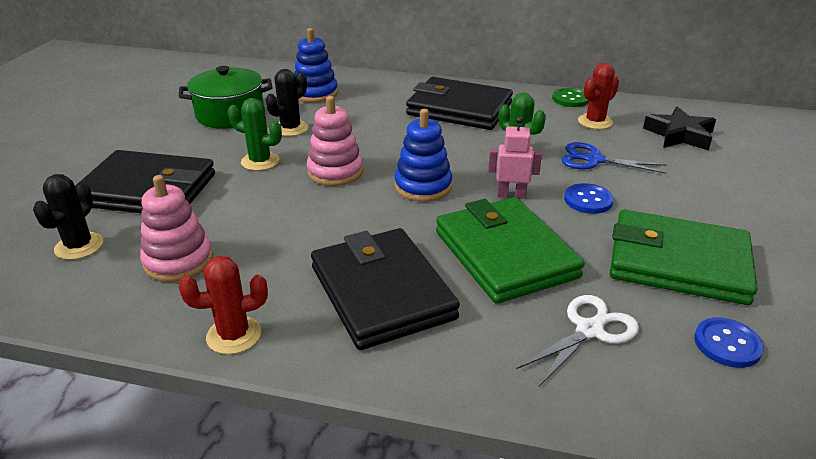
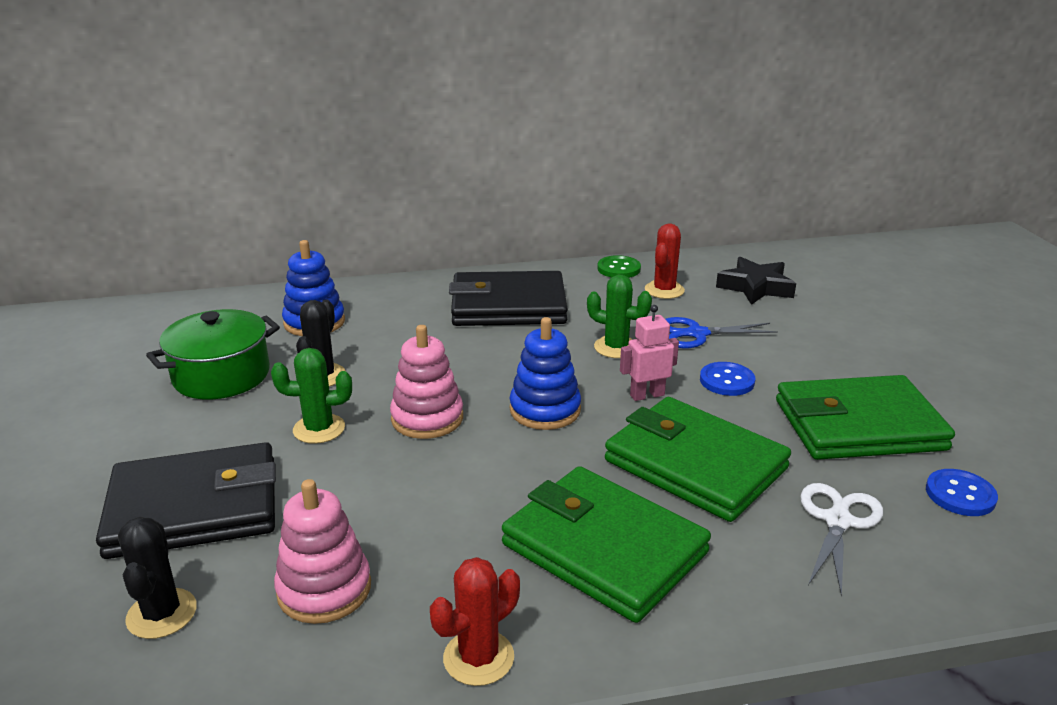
camera: 25 degrees left, 5 degrees down
(382, 292) = (604, 548): black wallet -> green wallet

